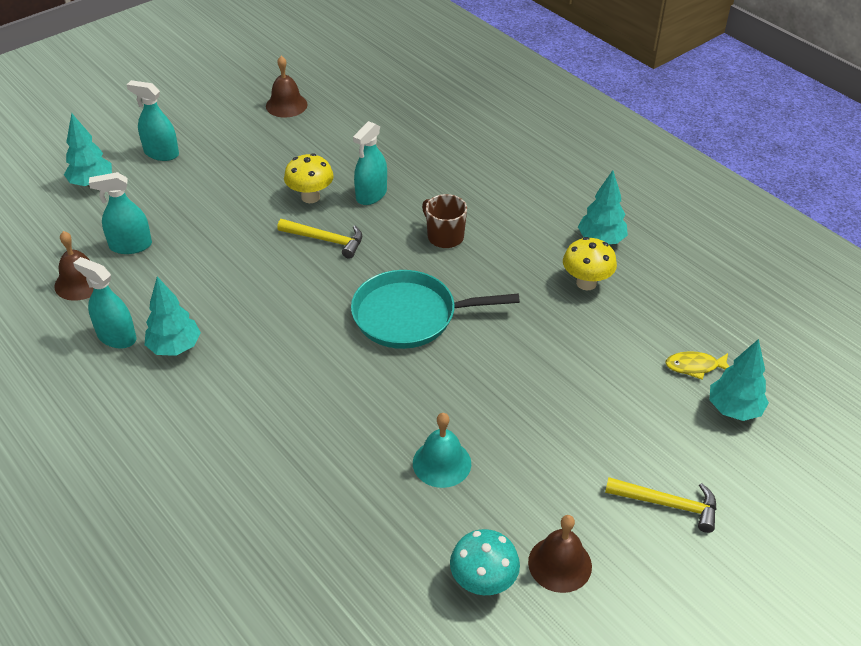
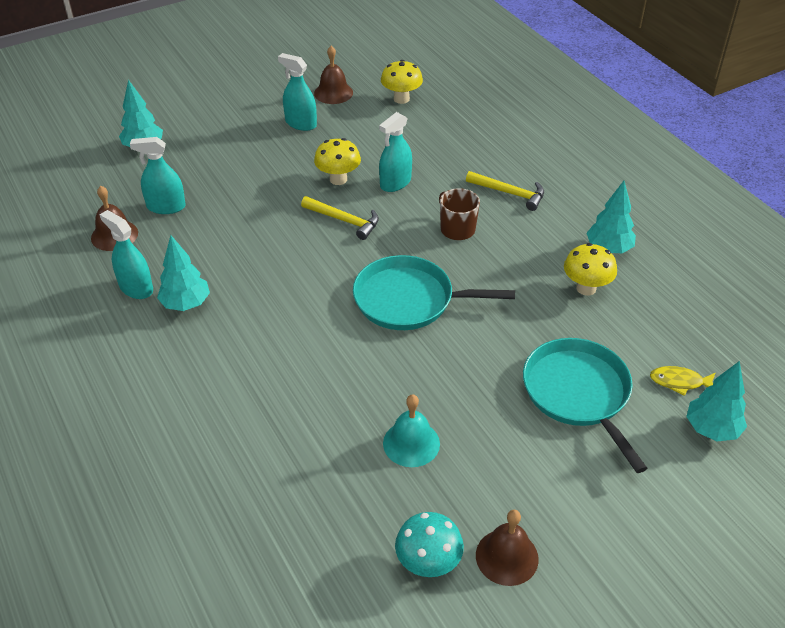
camera: 10 degrees right, 0 degrees up
(161, 153) = (211, 126): turquoise spray bottle -> turquoise spray bottle (301, 123)
(360, 105) = (401, 99): none -> yellow mushroom
(599, 391) = (578, 394): none -> turquoise pan
(668, 504) = (626, 514): yellow hammer -> yellow hammer (509, 193)

